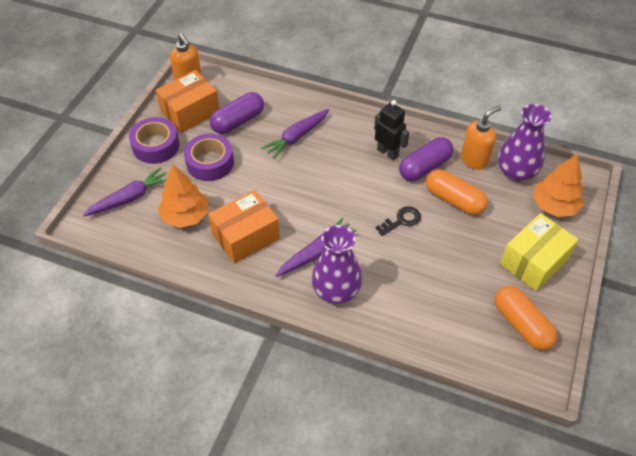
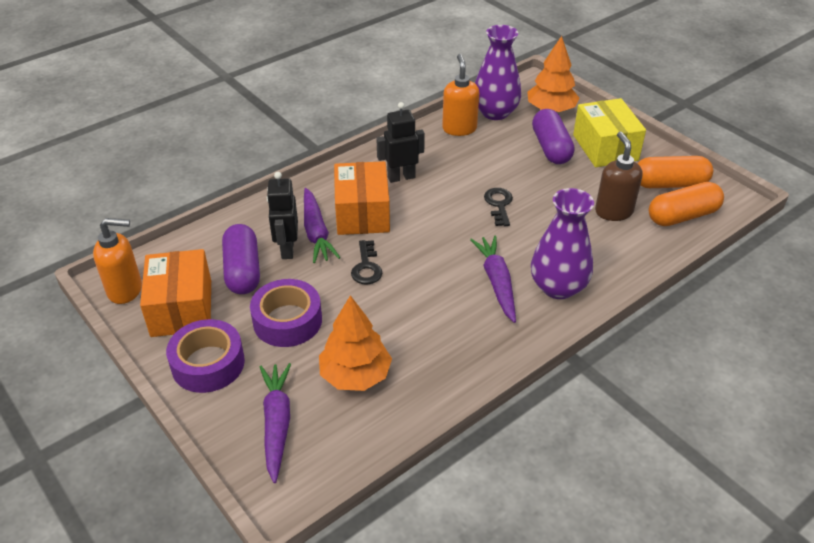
camera: 60 degrees left, 10 degrees down
(246, 236) = (431, 331): orange box -> orange box (362, 213)
(271, 131) = (287, 249): none -> black robot
(282, 177) = (366, 267): none -> black key
(424, 167) = (442, 162): purple capsule -> purple capsule (551, 148)
(451, 296) = (613, 211): none -> brown soap dispenser
(454, 200) = (499, 161): orange capsule -> orange capsule (682, 216)

